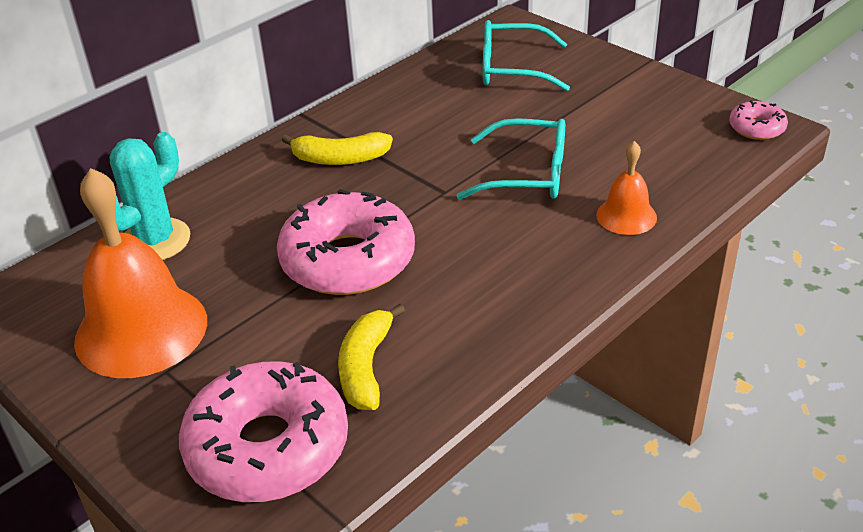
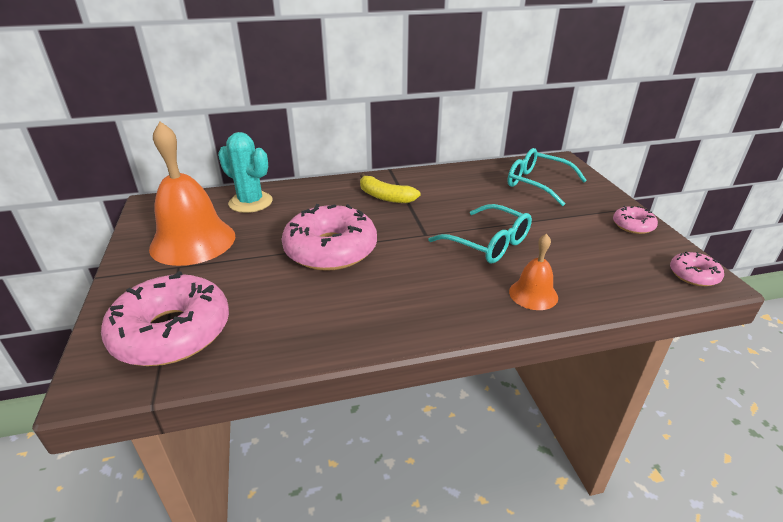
camera: 30 degrees right, 5 degrees down
(155, 240) = (250, 202): turquoise cactus -> turquoise cactus turned 60 degrees clockwise
(366, 368) = (272, 313): yellow banana -> none
(659, 89) = (633, 225): none -> pink donut

